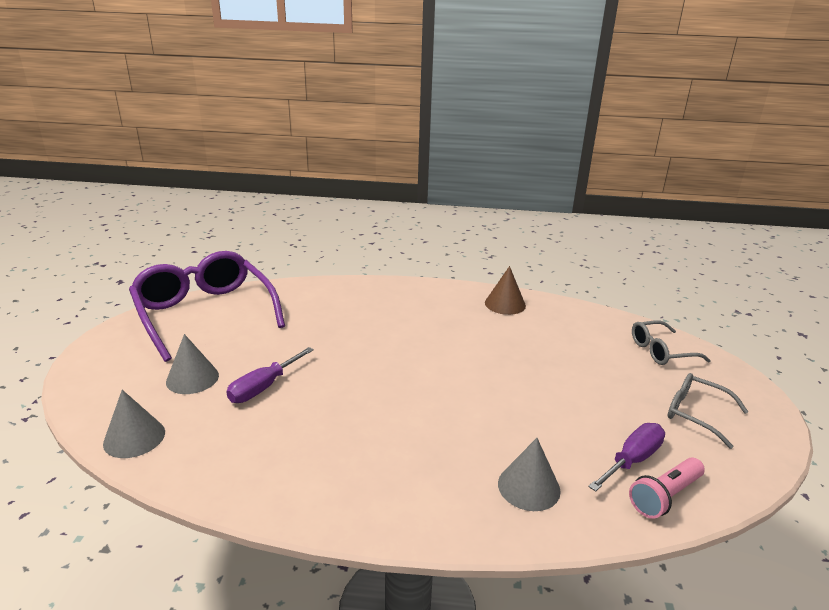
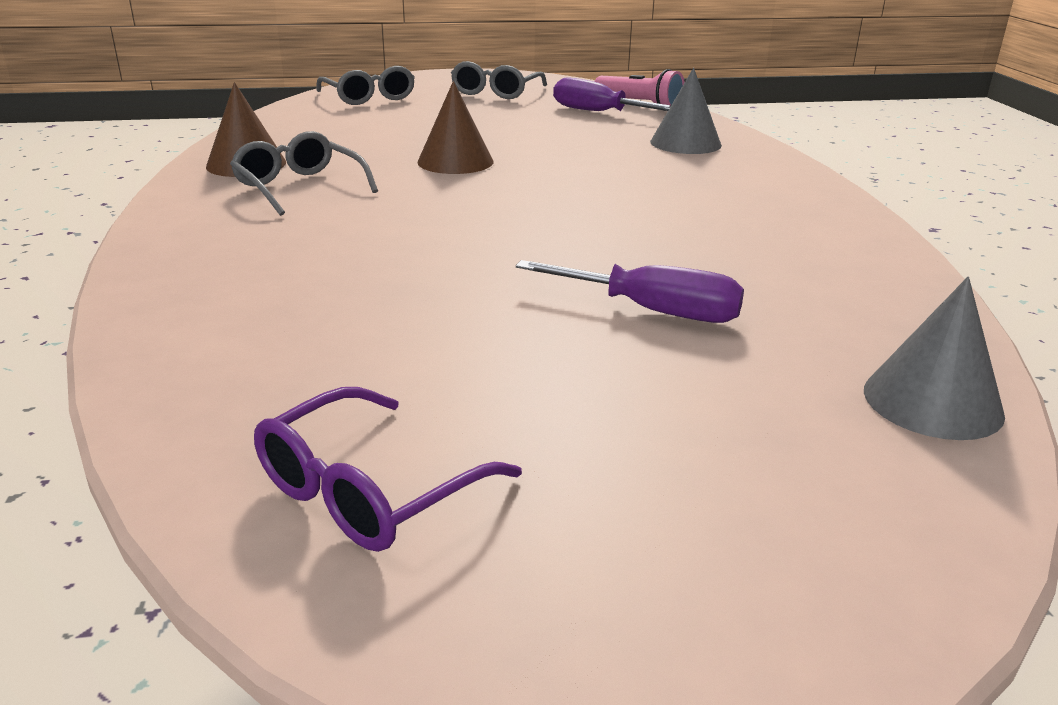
camera: 105 degrees left, 0 degrees up
(192, 378) = (696, 399): grey cone -> none
(205, 313) = (369, 491): purple glasses -> purple glasses, size x0.48
(463, 316) = (299, 187): none -> grey glasses
(498, 366) = (455, 161): none -> brown cone

